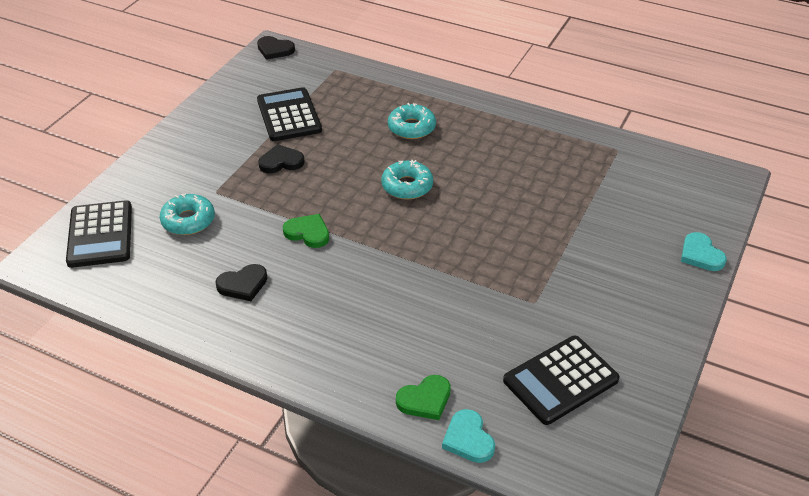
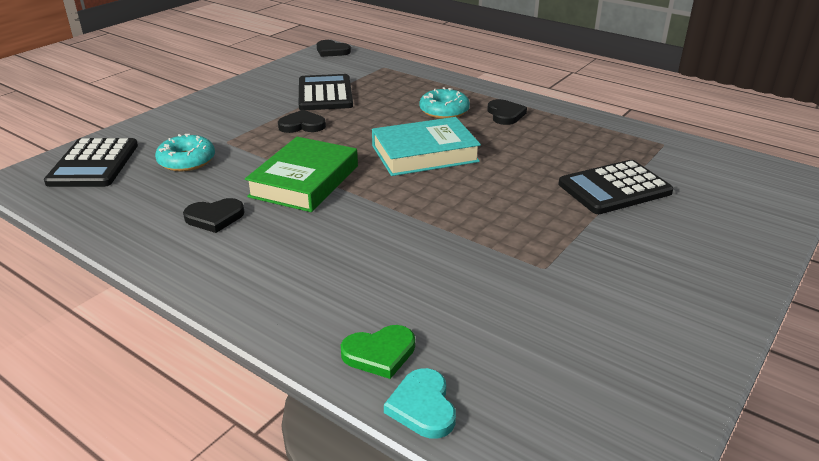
camera: 10 degrees right, 10 degrees down
(308, 233) = (304, 181): green heart -> green book
(407, 186) = (424, 153): turquoise donut -> turquoise book
(470, 126) = (505, 114): none -> black heart
(560, 380) = (563, 353): black calculator -> black calculator (614, 188)
(701, 254) = (760, 242): turquoise heart -> none

